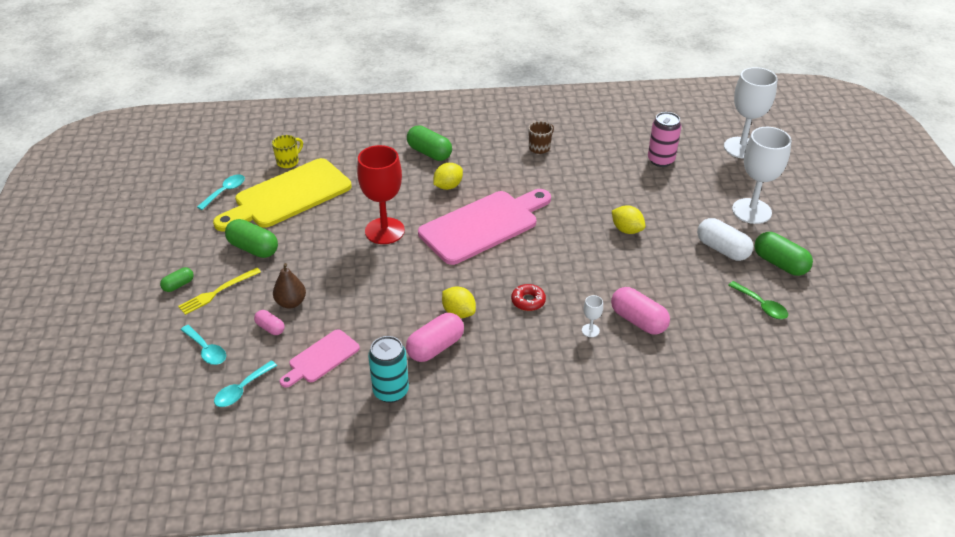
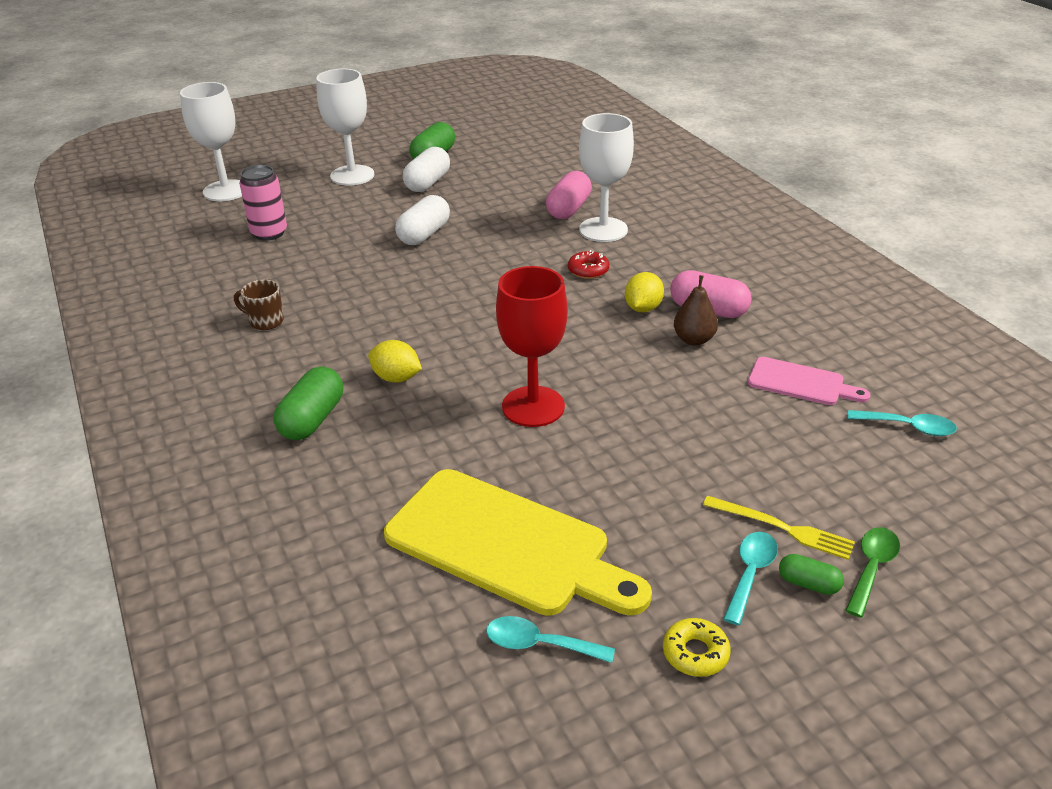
camera: 110 degrees left, 5 degrees down
(179, 233) = (695, 653): none -> yellow donut
(206, 350) = (888, 488): turquoise spoon -> turquoise spoon (750, 574)
(253, 248) = (662, 530): green capsule -> none
(270, 328) = (796, 443): pink capsule -> none
(288, 162) = (402, 588): yellow mug -> none
(291, 303) = (738, 443): brown pear -> brown pear (694, 340)
(391, 391) = (795, 321): turquoise can -> none
(483, 225) = (471, 328): pink cutting board -> none
(590, 330) = (603, 230): white goblet -> white goblet, size x2.47
(626, 230) = (424, 234): yellow lemon -> white capsule
(761, 305) = (501, 159): green spoon -> green spoon (872, 568)

